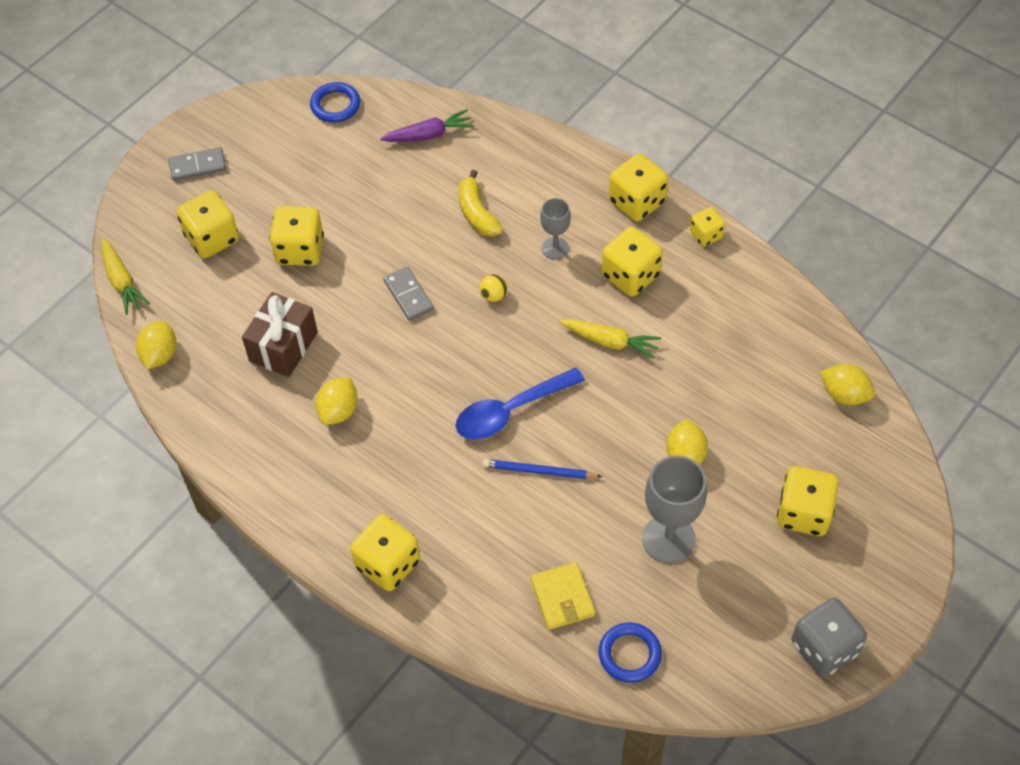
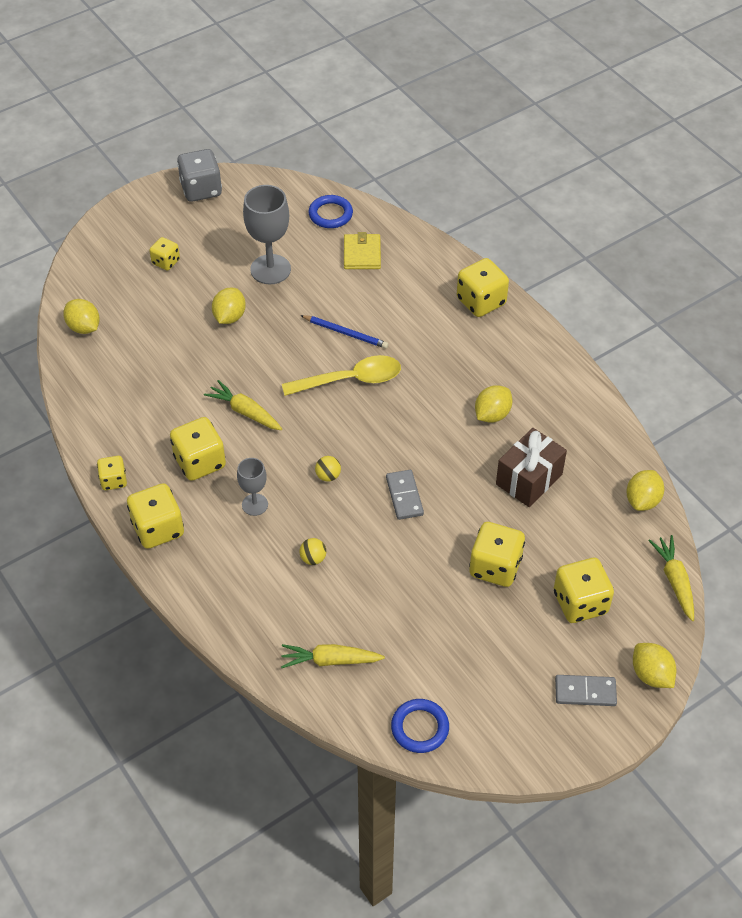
camera: 165 degrees left, 5 degrees down
(140, 194) = (651, 675): none -> yellow lemon
(429, 135) = (330, 660): purple carrot -> yellow carrot
(477, 213) = (313, 558): yellow banana -> yellow ball
(510, 411) = (350, 380): blue spoon -> yellow spoon
(803, 513) = (166, 262): yellow dice -> yellow dice, size x0.58

